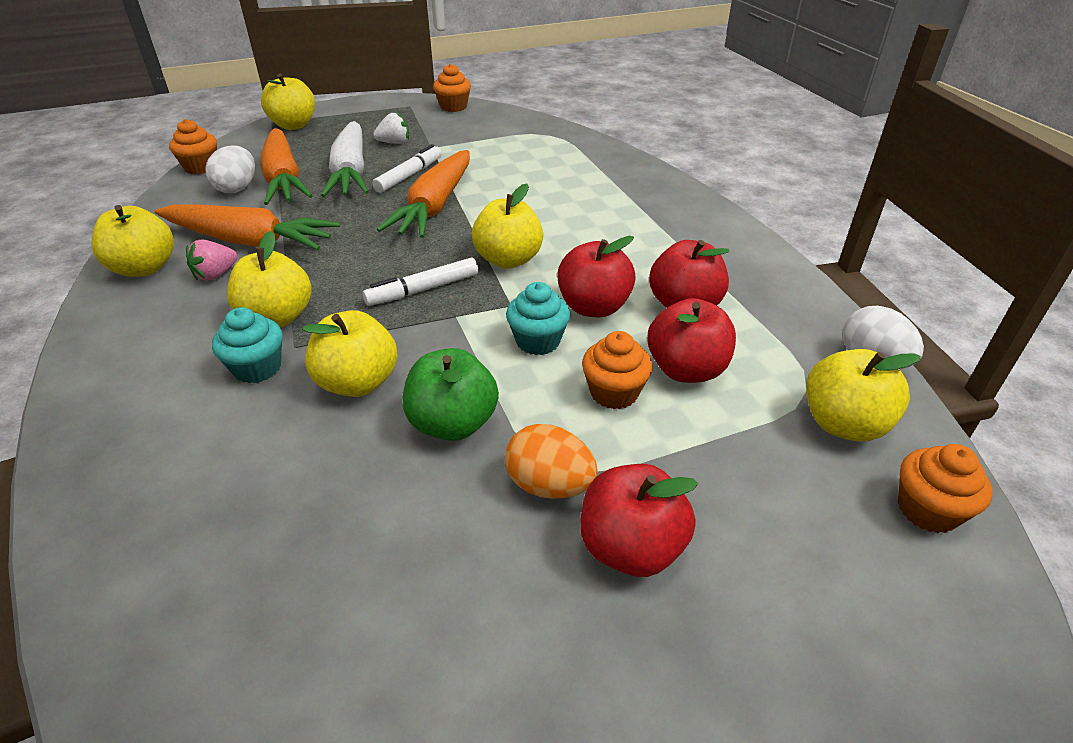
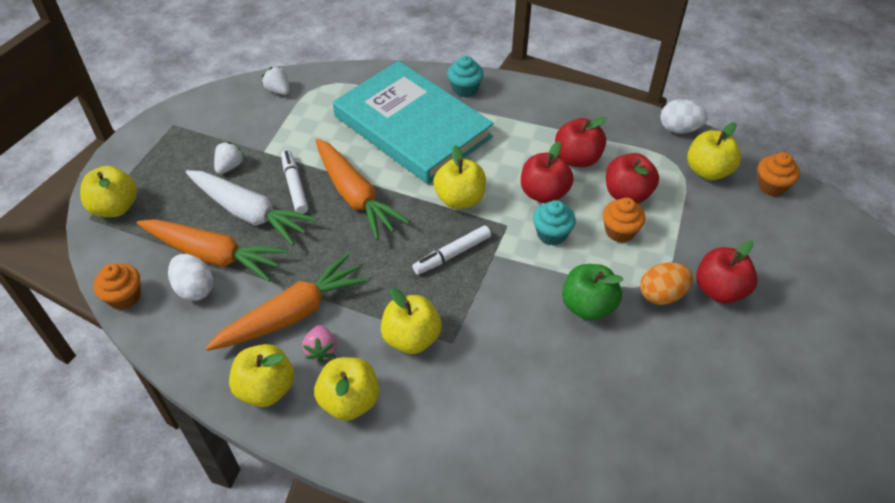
camera: 50 degrees left, 10 degrees up
(257, 368) = (458, 369): turquoise cupcake -> turquoise cupcake (465, 89)
(358, 382) = (517, 329): yellow apple -> yellow apple (349, 401)
(423, 290) = (452, 254): white marker -> white marker turned 45 degrees clockwise
(453, 107) = (209, 103): orange cupcake -> none
(512, 123) = (278, 90): none -> white strawberry
(568, 193) = (412, 127): none -> turquoise book

